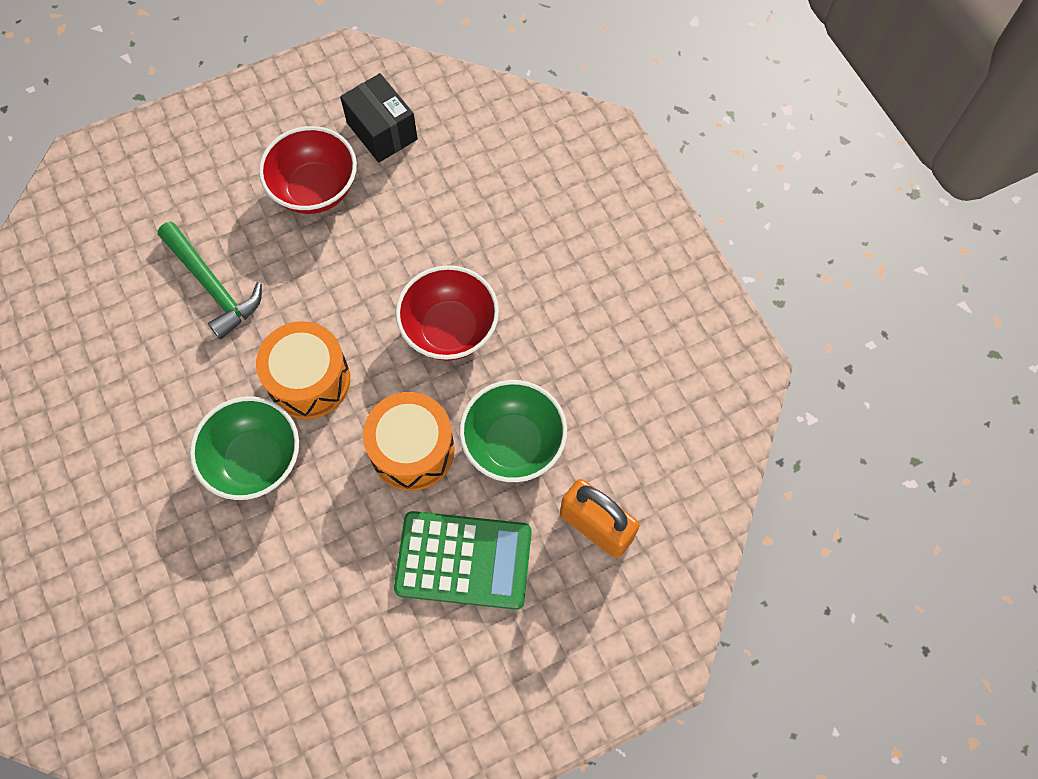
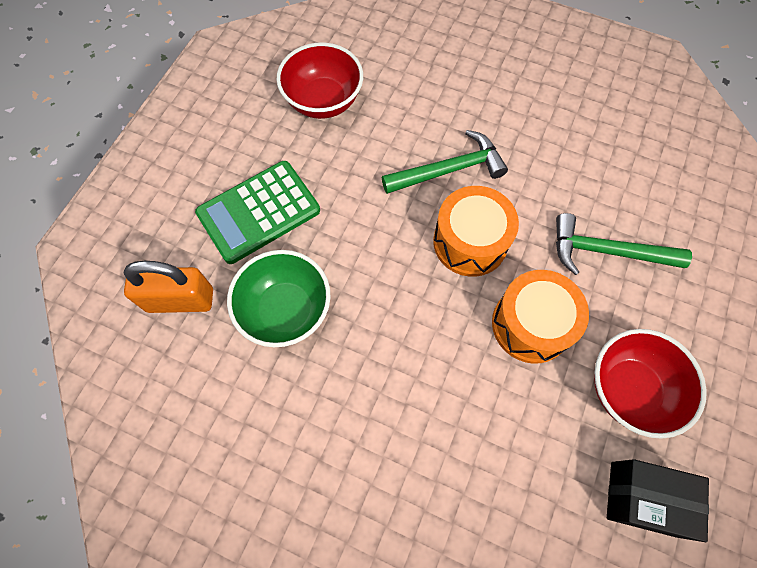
camera: 140 degrees right, 0 degrees up
(255, 460) = (449, 170): green bowl -> green hammer
(412, 450) = (354, 252): orange drum -> orange drum (531, 324)
(449, 329) = (408, 359): red bowl -> red bowl (323, 101)

